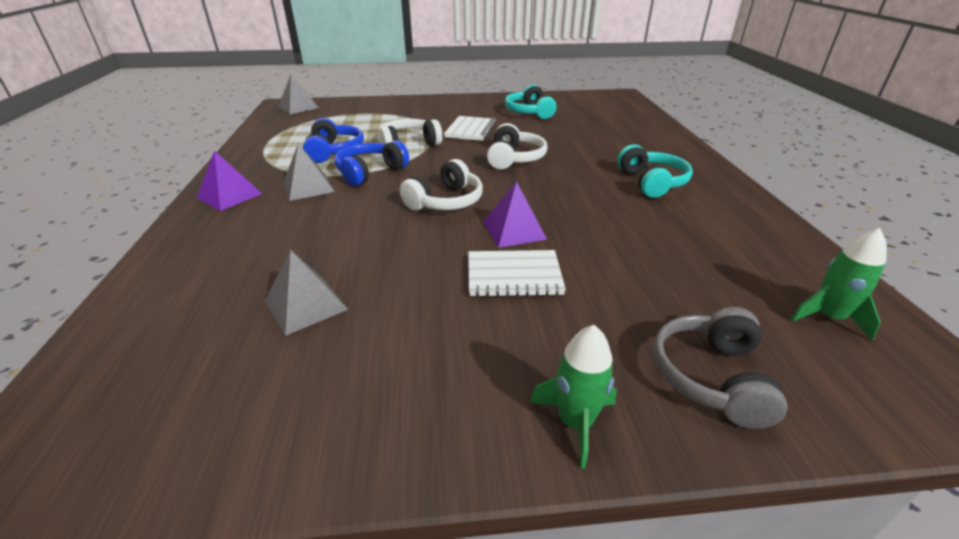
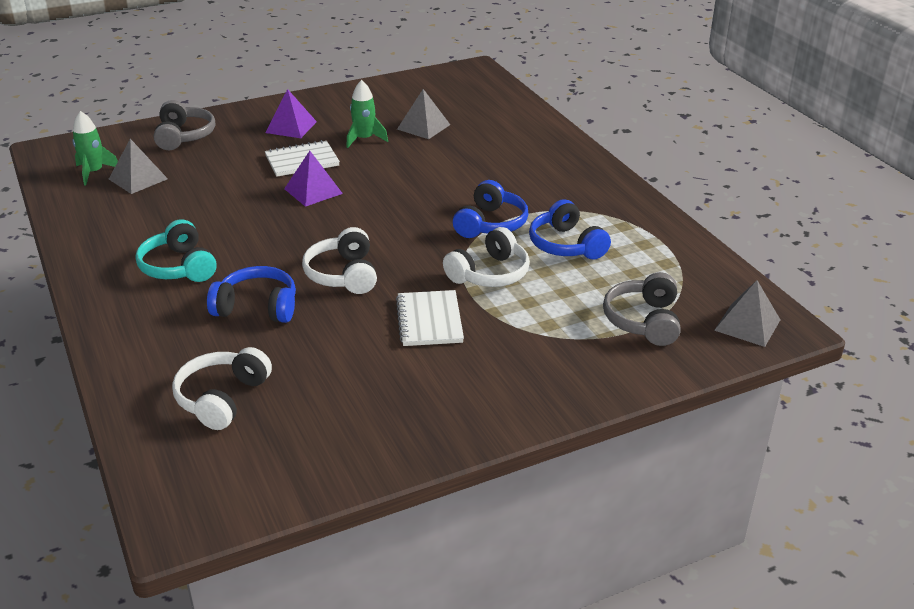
camera: 160 degrees right, 0 degrees up
(229, 195) = (586, 177): purple pyramid -> purple pyramid (291, 127)
(308, 187) = (530, 197): grey pyramid -> grey pyramid (138, 179)
(348, 115) = (644, 321): none -> grey headphones
(445, 201) = (387, 206): white headphones -> white headphones (222, 398)
(529, 112) = (358, 394): turquoise headphones -> none
(575, 422) = (254, 113): green rocket -> green rocket (364, 139)
(584, 150) = (257, 307): none -> blue headphones

